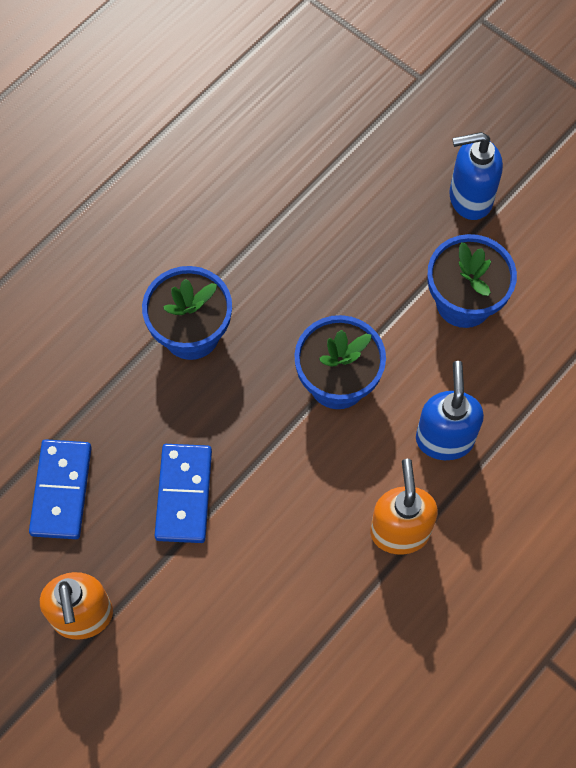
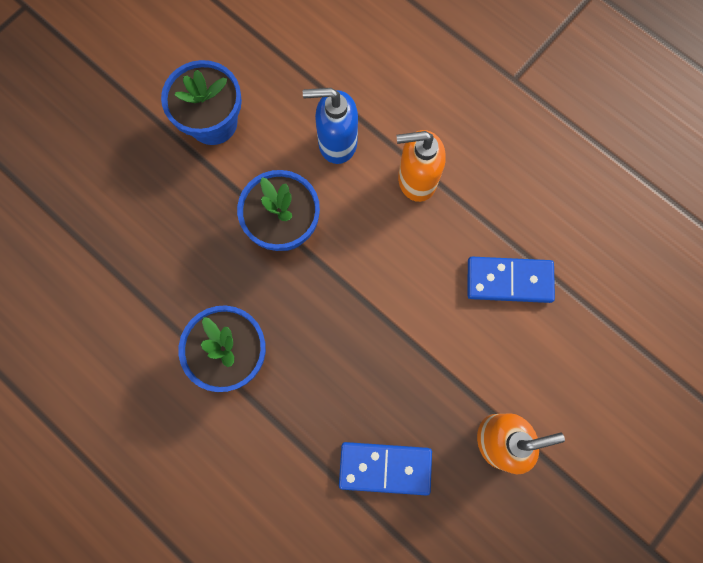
camera: 90 degrees left, 10 degrees up
(184, 494) = (387, 356): blue domino -> blue domino (509, 280)
(469, 198) = (113, 113): blue soap dispenser -> none

